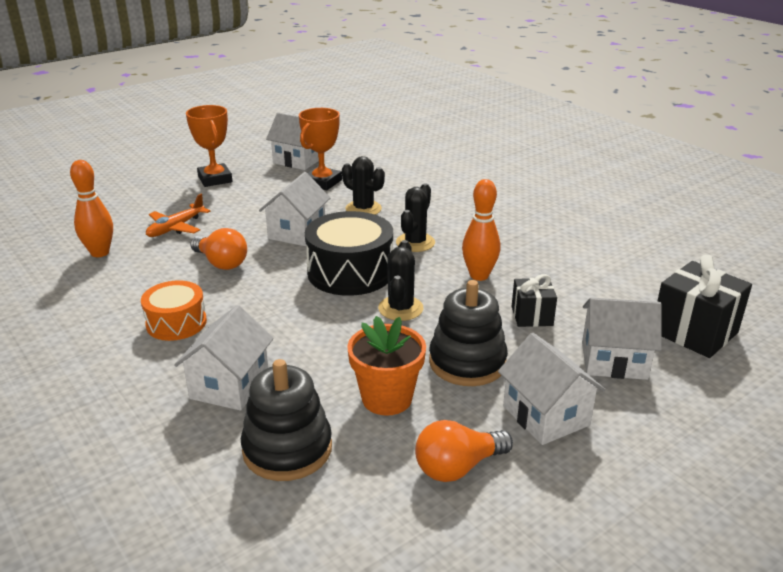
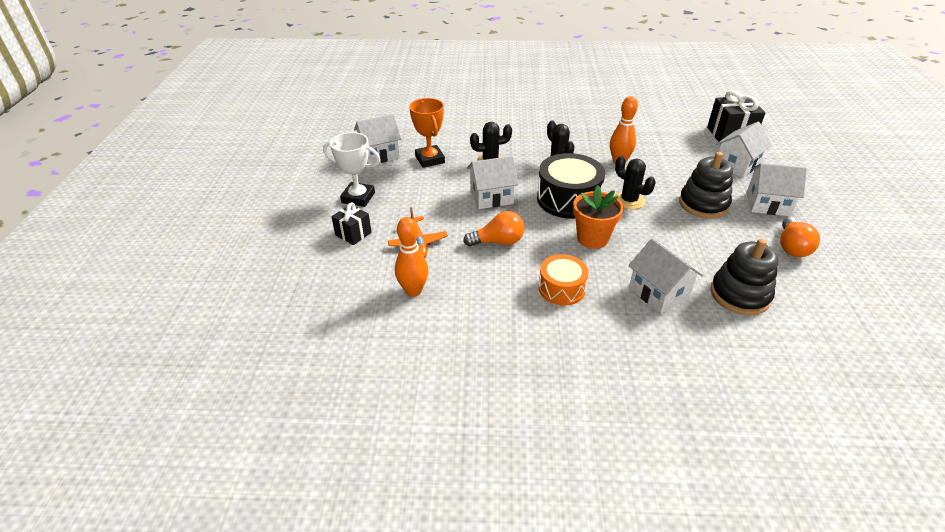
camera: 50 degrees left, 10 degrees up
(215, 179) = (358, 198): orange trophy -> white trophy
(297, 232) = (491, 197): white house -> white house turned 75 degrees counterclockwise
(387, 398) = (717, 243): orange flower pot -> orange flower pot (592, 238)
(532, 316) = (676, 166): black gift -> black gift (353, 234)

